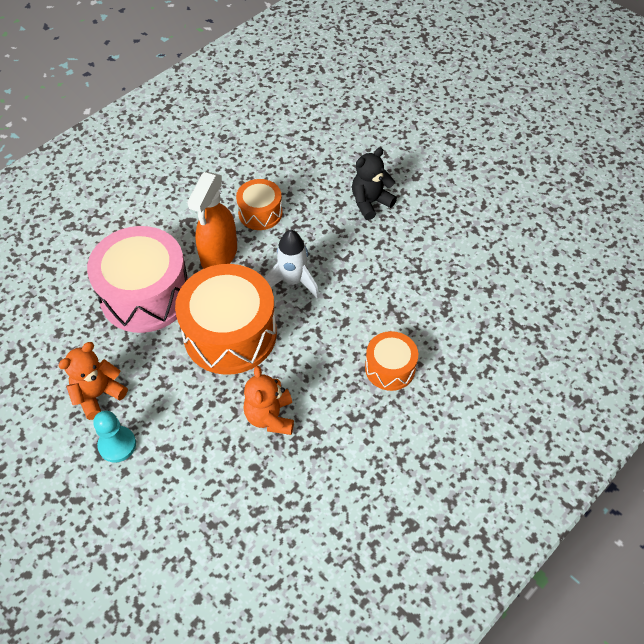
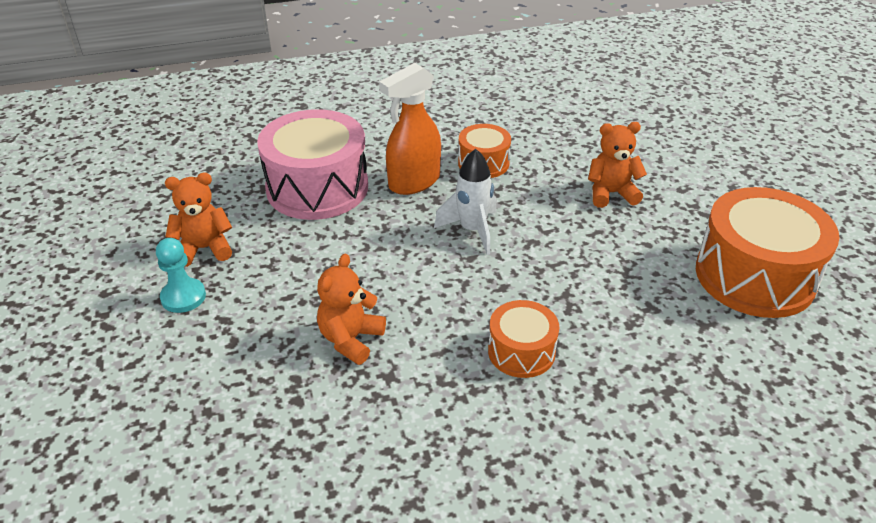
camera: 30 degrees right, 15 degrees down
(230, 334) = (370, 250): orange drum -> orange drum (754, 276)
(370, 202) = (611, 193): black teddy bear -> orange teddy bear

